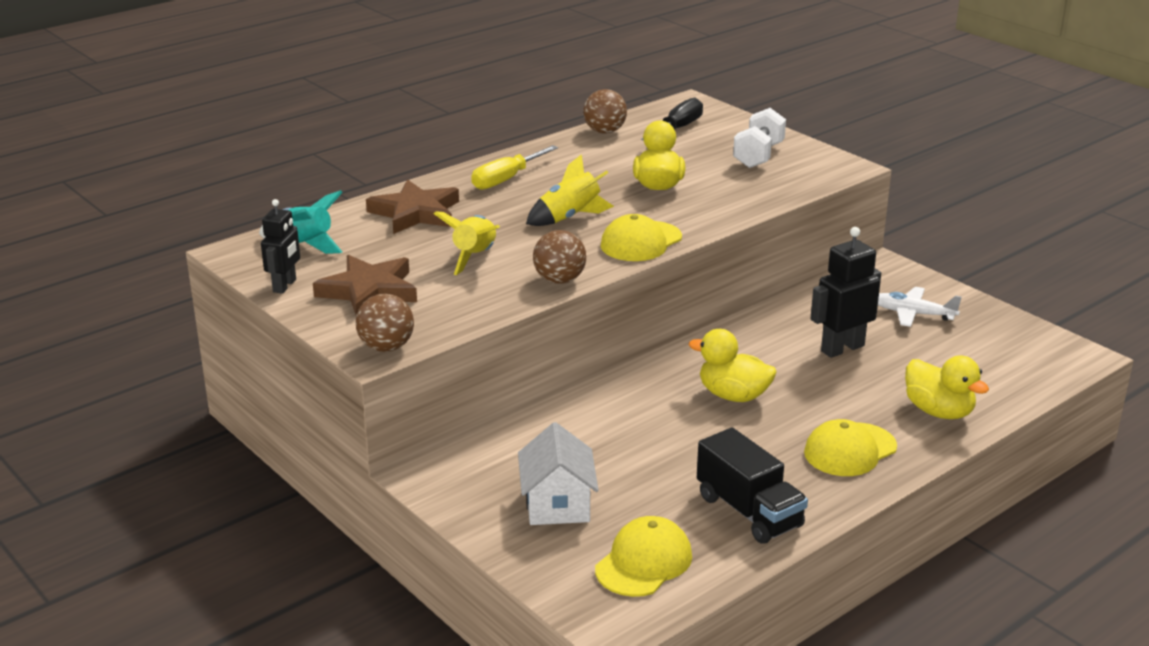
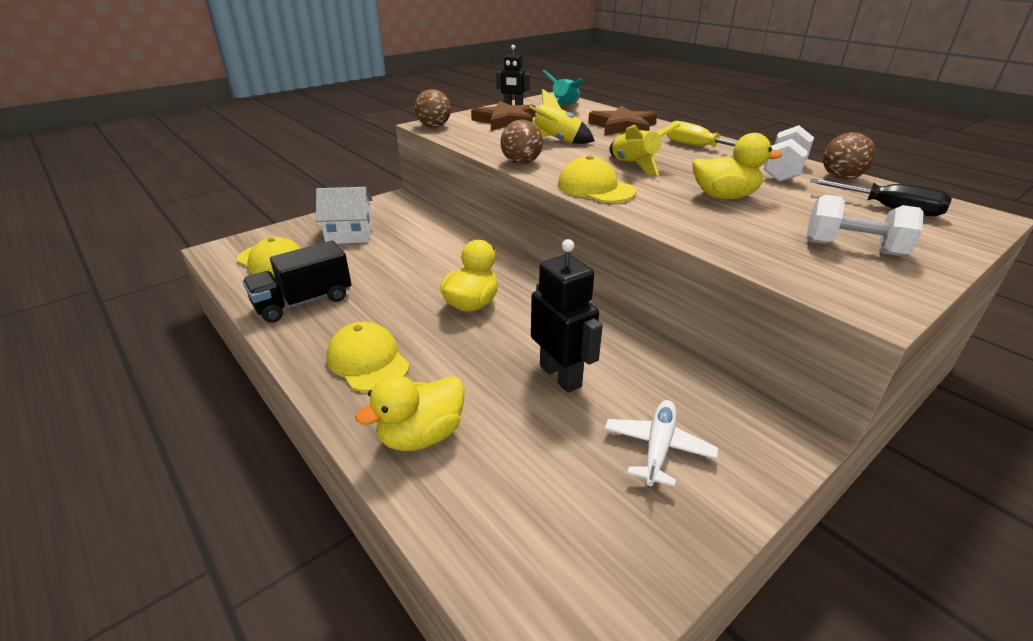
camera: 90 degrees right, 5 degrees up
(588, 151) = (783, 172): none -> white dumbbell

